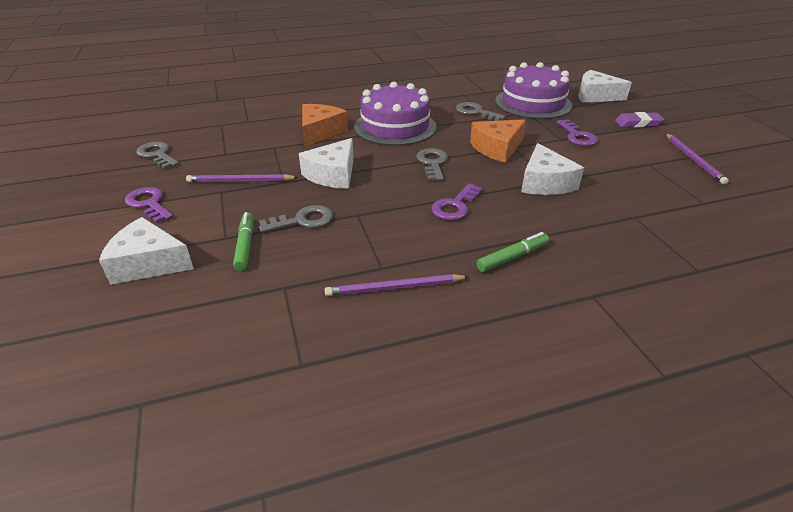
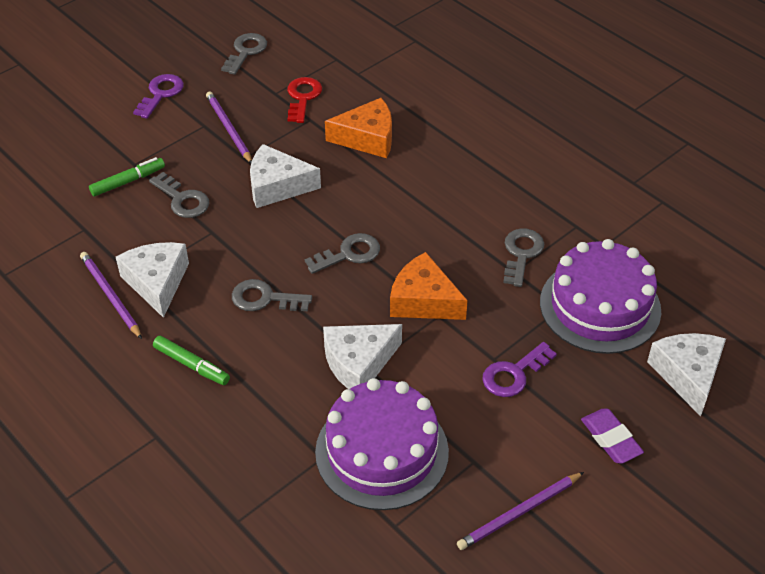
camera: 65 degrees right, 10 degrees up
(148, 263) = (81, 140): white cheese -> white cheese (157, 282)
(245, 144) = (303, 97): none -> red key
(395, 127) = (423, 193): purple cake -> purple cake (382, 452)
(455, 206) = (264, 298): purple key -> grey key

